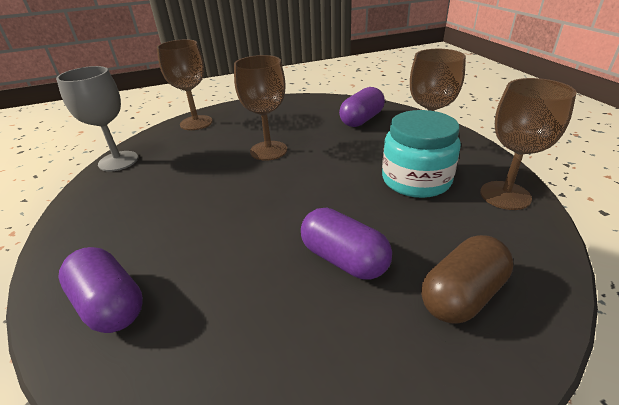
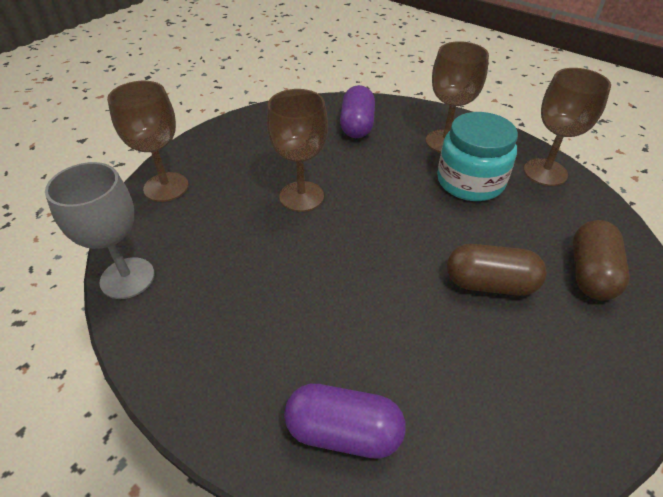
camera: 35 degrees left, 10 degrees up
(344, 259) = (490, 284): purple capsule -> brown capsule

